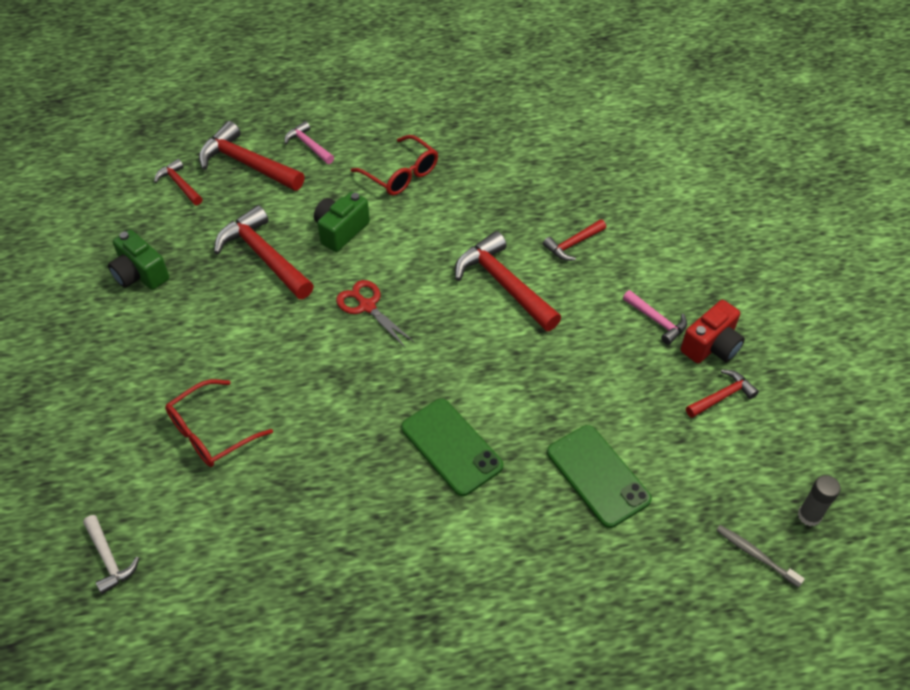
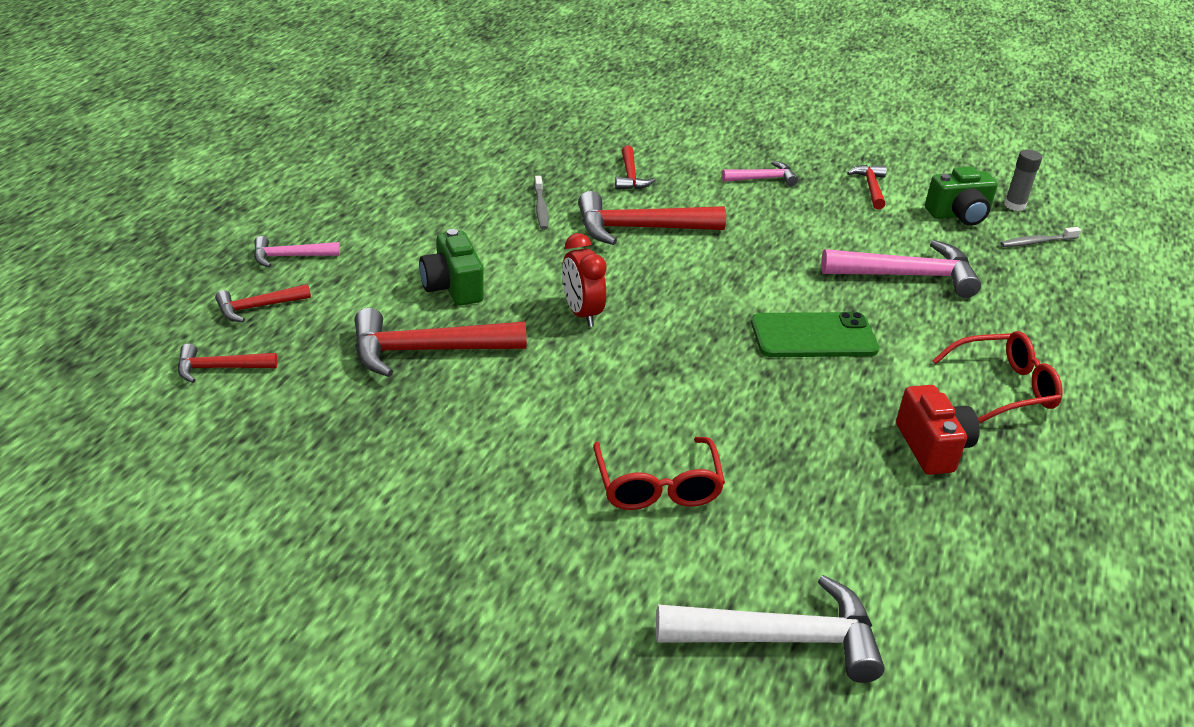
camera: 60 degrees left, 15 degrees down
(109, 559) = (782, 638): white hammer -> white hammer, size x1.84
(140, 274) = (338, 455): green camera -> green camera (959, 215)
(246, 164) = (257, 307): red hammer -> red hammer, size x0.54
(367, 306) = (581, 313): red scissors -> red clock
(401, 174) = (418, 221): red glasses -> red glasses (1004, 388)
(478, 221) = (541, 208): none -> grey toothbrush
(598, 476) = (908, 276): green phone -> pink hammer
(711, 346) = (814, 169): red camera -> red camera (932, 447)

